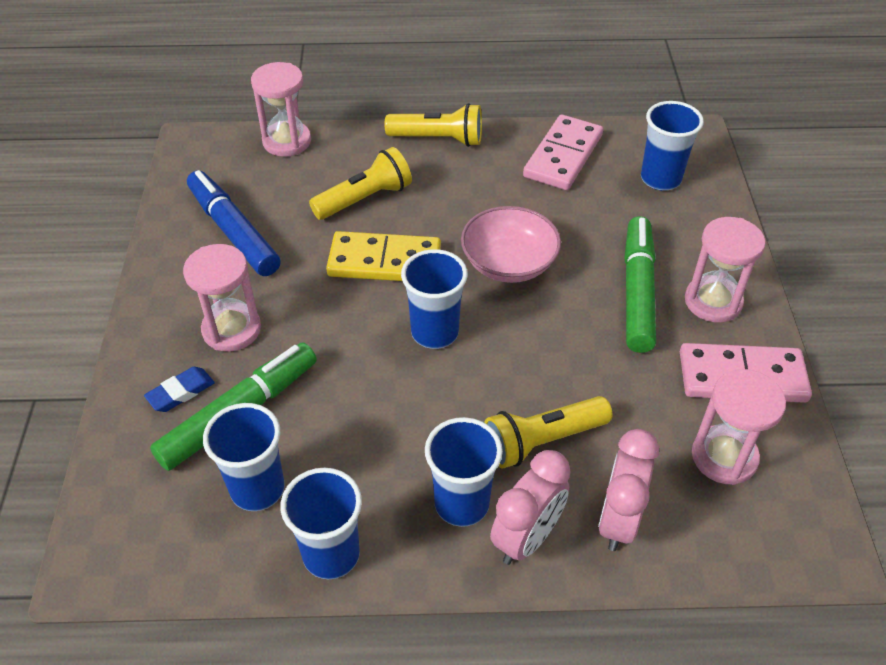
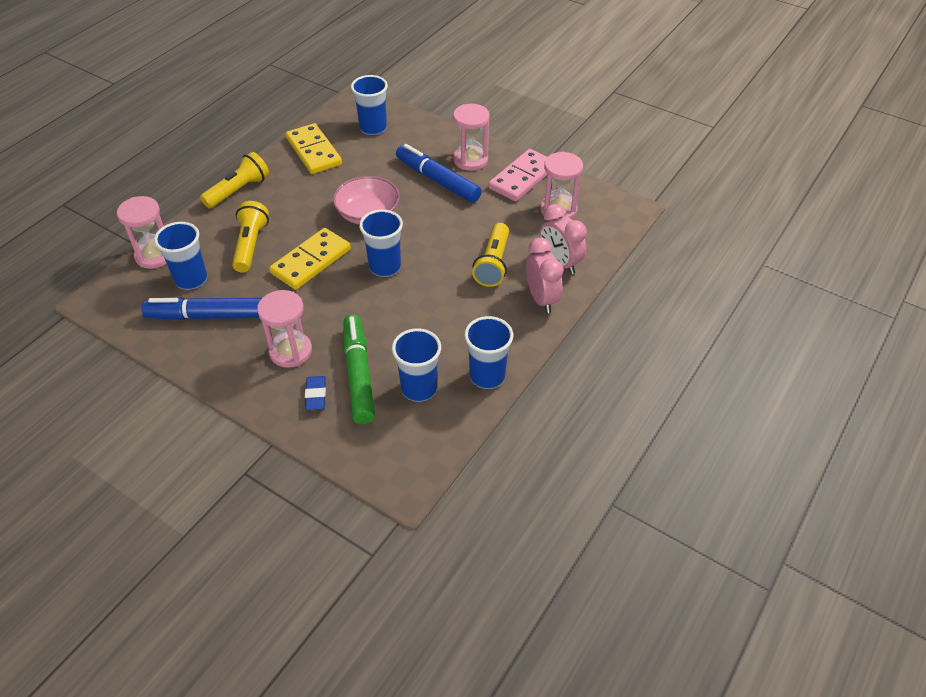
camera: 55 degrees left, 0 degrees up
(461, 504) = (502, 312): blue cup -> blue cup (191, 280)
(563, 156) = (314, 151): pink domino -> yellow domino
(637, 291) = (437, 180): green marker -> blue marker

